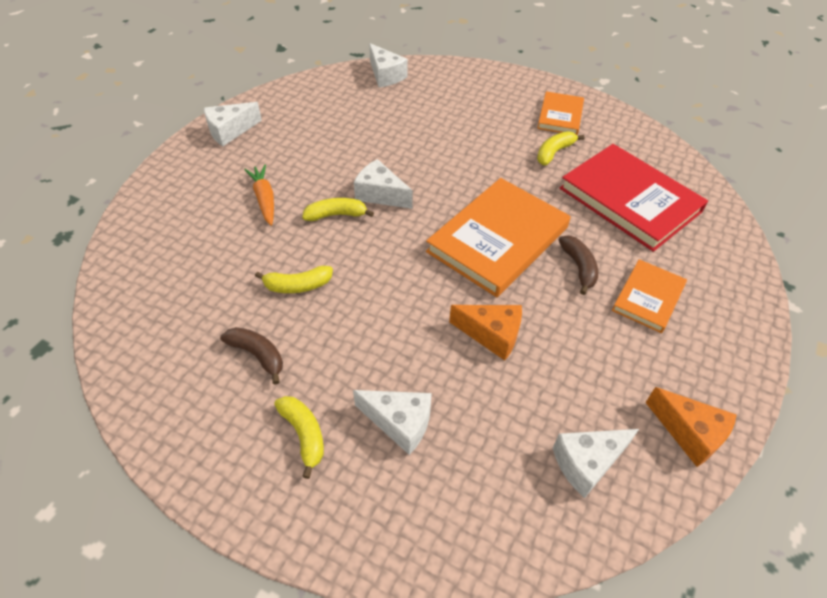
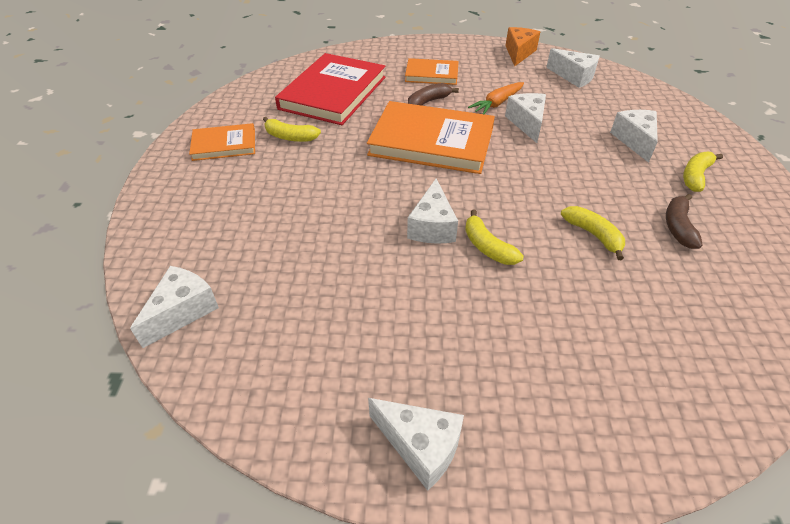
camera: 115 degrees left, 5 degrees down
(264, 199) = (516, 319): orange carrot -> orange carrot (497, 103)
(492, 335) = (527, 123): orange cheese -> white cheese

